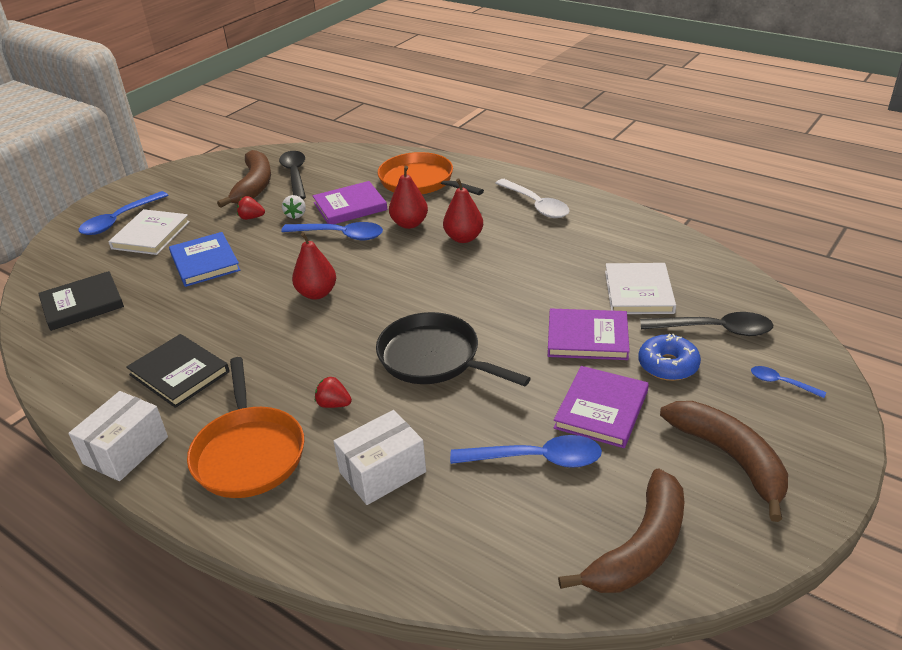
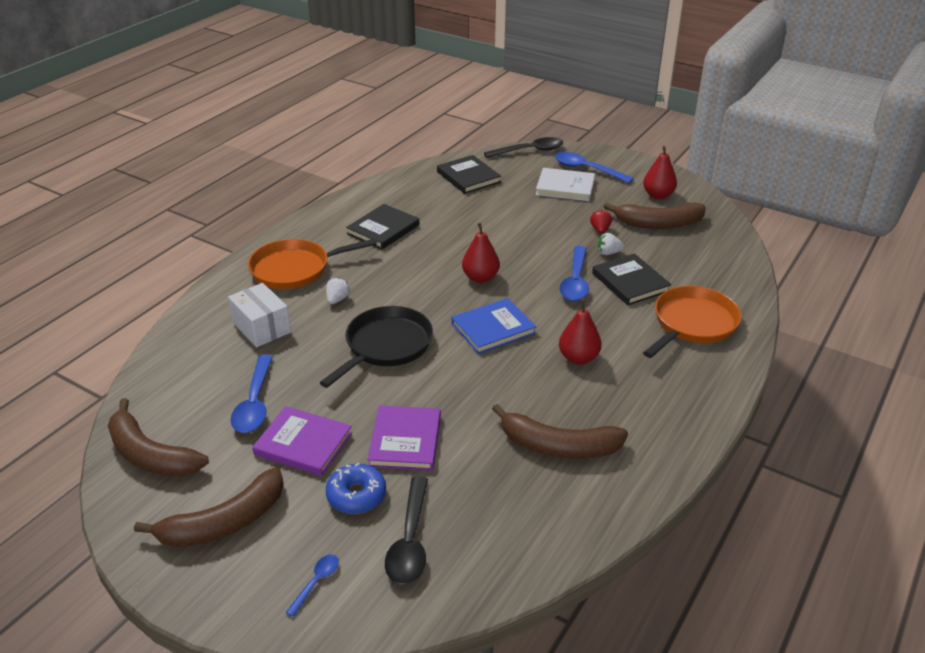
camera: 85 degrees right, 0 degrees up
(126, 450) = (309, 223): white box -> none
(205, 262) = (526, 218): blue book -> blue book (493, 328)
(295, 175) = (686, 244): black spoon -> black spoon (529, 151)
(334, 404) = (337, 299): red strawberry -> white strawberry
(350, 206) = (630, 282): purple book -> black book
(409, 224) = (602, 321): red pear -> red pear (658, 195)
(535, 205) = (657, 411): white spoon -> none
(583, 252) = (558, 446): none -> brown banana
(638, 292) = (481, 485): white book -> none

